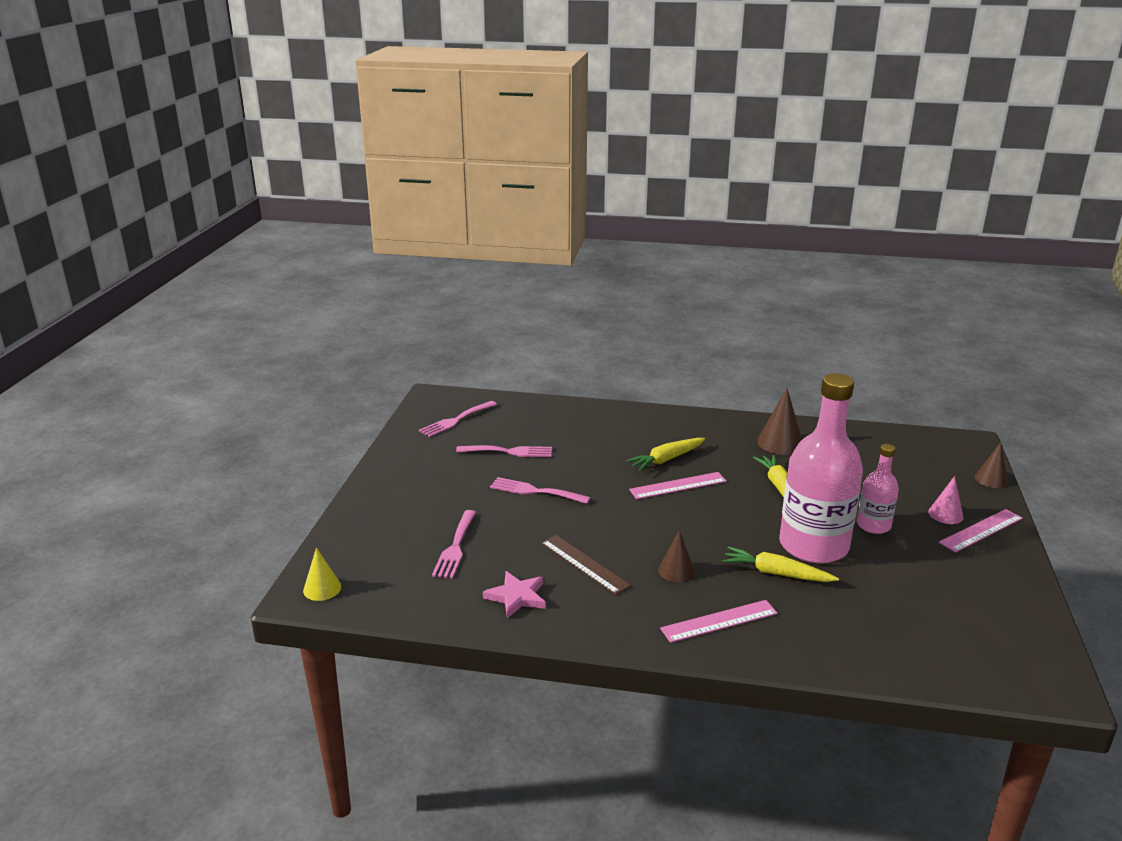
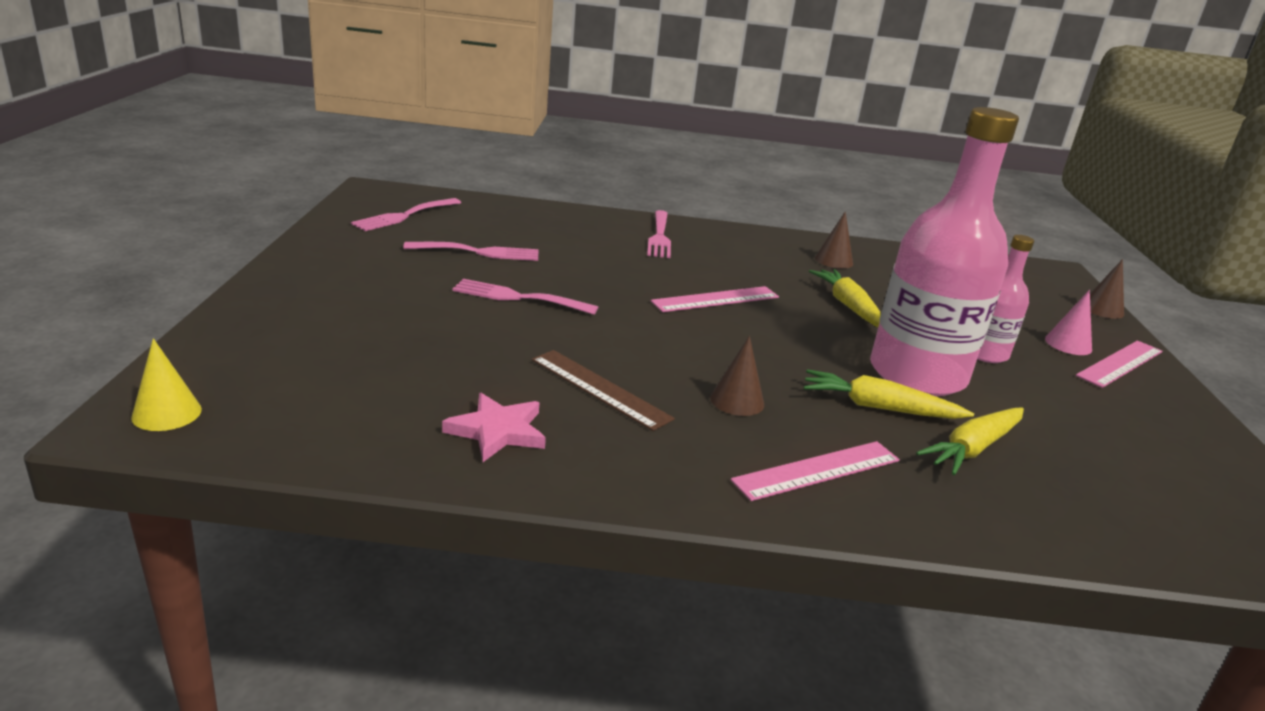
camera: 10 degrees left, 0 degrees up
(455, 547) = (398, 361): pink fork -> pink fork (659, 236)
(666, 459) = (694, 271): yellow carrot -> yellow carrot (973, 449)
(780, 443) = (834, 260): brown cone -> brown cone, size x0.65

